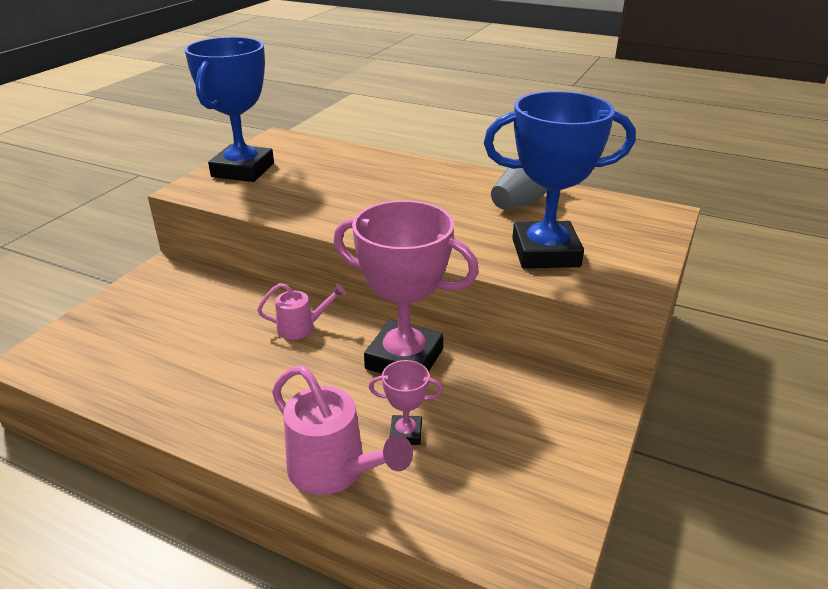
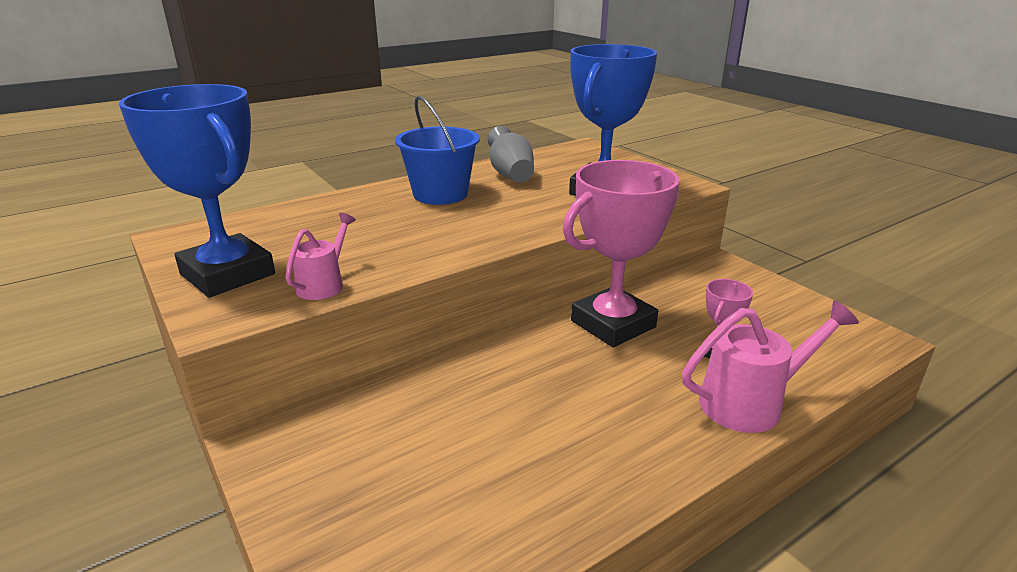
camera: 60 degrees left, 5 degrees down
(302, 327) = (513, 365): pink watering can -> pink watering can (324, 284)
(441, 187) = (440, 194): none -> blue bucket

